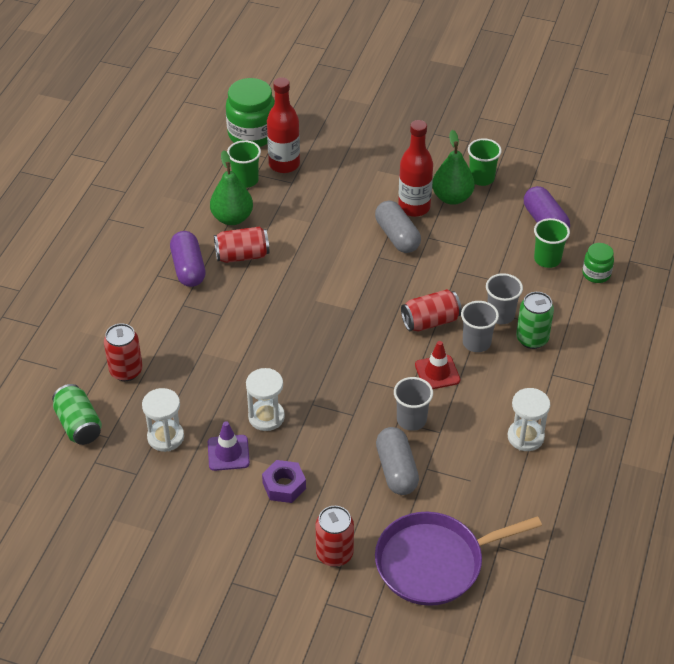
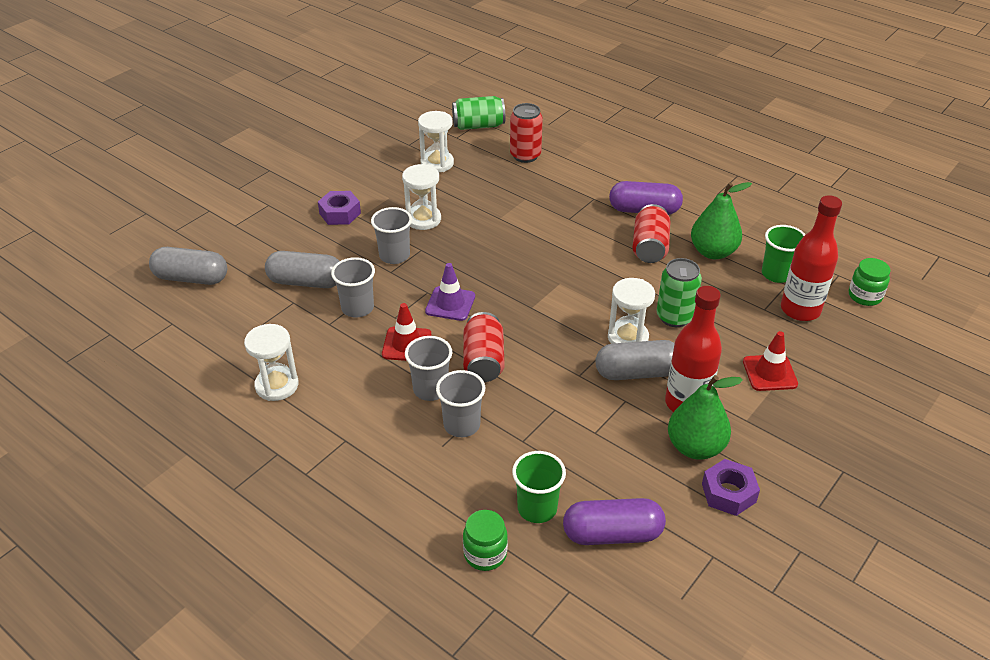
camera: 110 degrees right, 5 degrees down
(228, 453) = (397, 191): purple traffic cone -> purple traffic cone (450, 304)
(252, 134) = (864, 296): green jar -> green jar, size x0.54
(330, 419) = (394, 256): none -> grey cup
(334, 554) = (249, 225): red can -> none
(361, 172) = (769, 373): none -> red traffic cone
(362, 248) = (627, 337): none -> white hourglass
(434, 562) = (191, 278): purple pan -> grey capsule
(481, 178) = (728, 493): green cup -> purple nut
(532, 339) = (408, 441): green can -> green can (674, 317)

